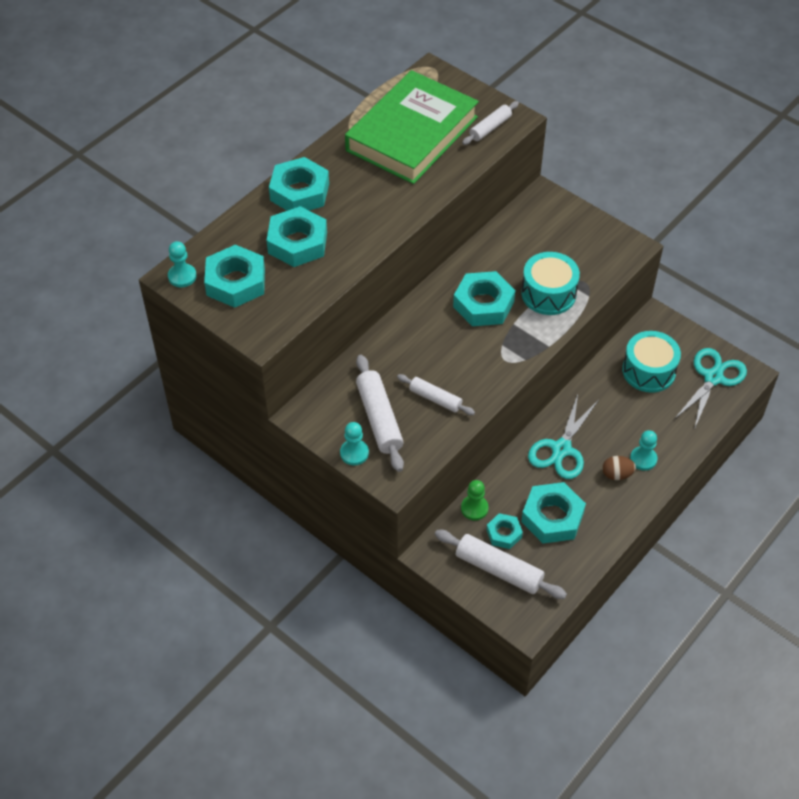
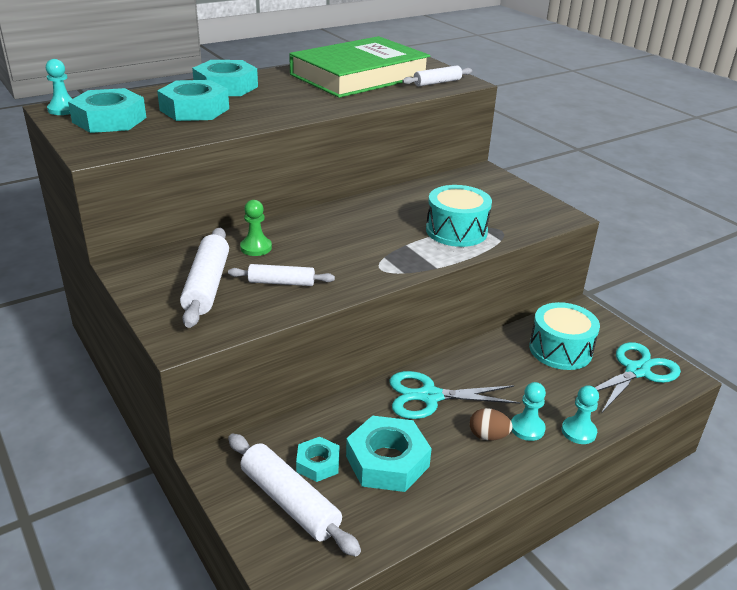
camera: 15 degrees right, 20 degrees down
(354, 453) = (155, 307): turquoise pawn -> turquoise pawn (578, 431)
(435, 399) = (281, 282): white rolling pin -> white rolling pin turned 45 degrees counterclockwise
(474, 508) = (296, 429): green pawn -> green pawn (256, 248)
(483, 304) = (381, 226): turquoise nut -> none
(561, 449) = (429, 396): turquoise scissors -> turquoise scissors turned 45 degrees clockwise

